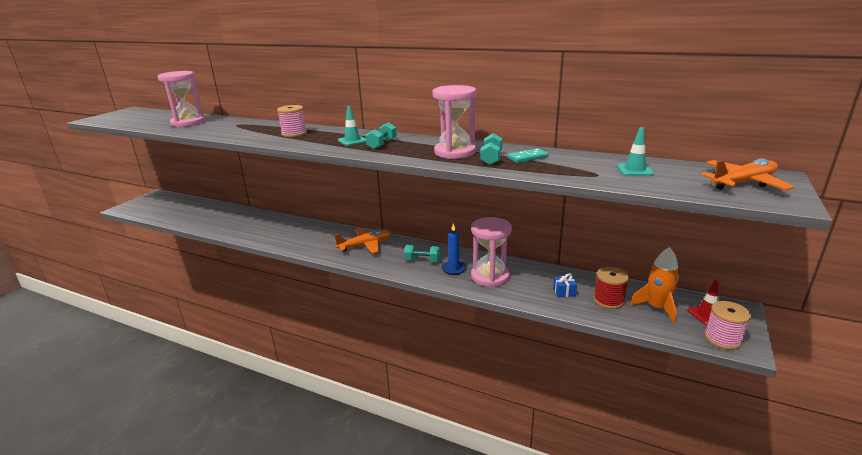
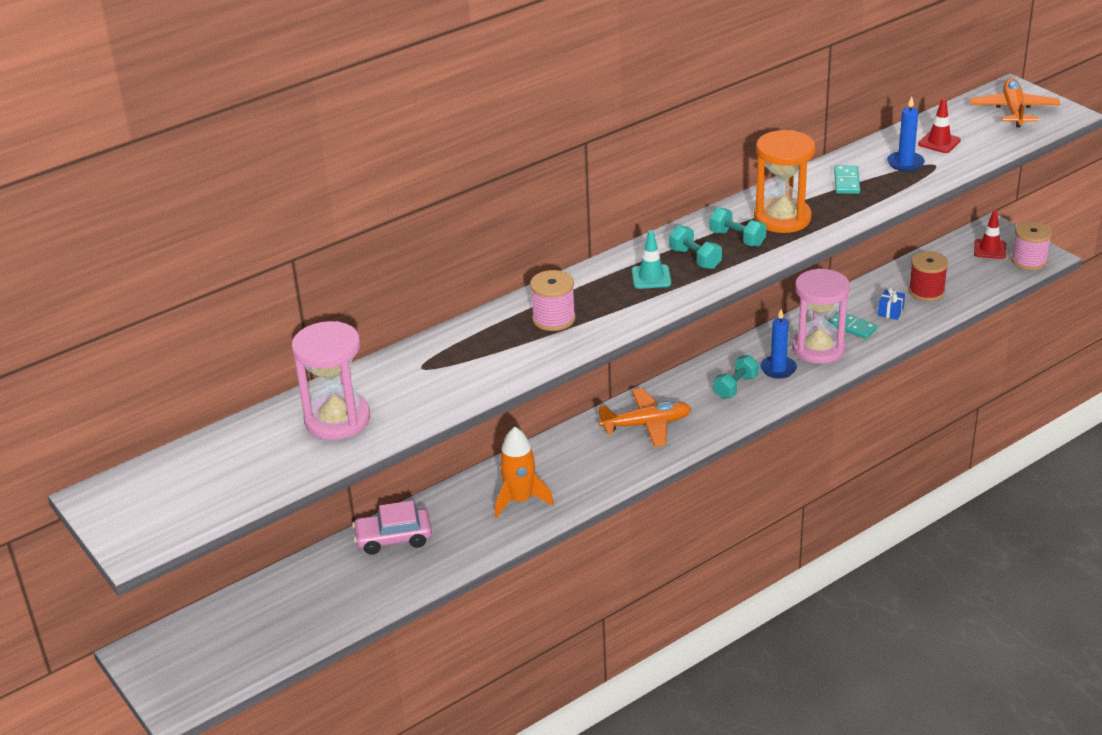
camera: 60 degrees left, 10 degrees up
(240, 215) = (393, 538): none -> pink car
(365, 245) = (646, 424): orange plane -> orange plane turned 75 degrees clockwise
(455, 152) = (782, 218): pink hourglass -> orange hourglass
(491, 158) = (829, 203): turquoise dumbbell -> turquoise dumbbell (737, 239)
(528, 282) = (852, 327): none -> turquoise domino
(583, 167) = (905, 163): none -> blue candle
(634, 170) = (939, 142): turquoise traffic cone -> red traffic cone
(657, 308) = (960, 270): orange rocket -> orange rocket (520, 500)

